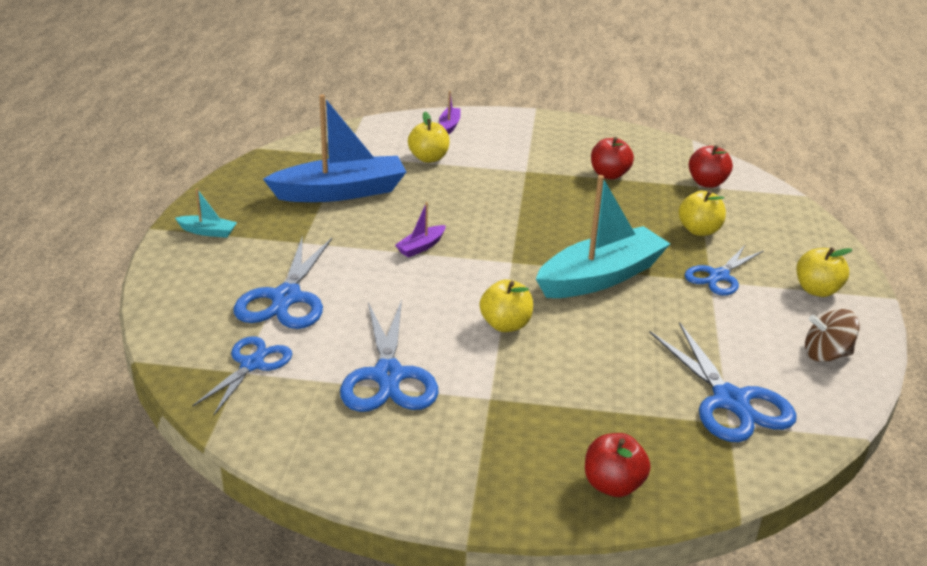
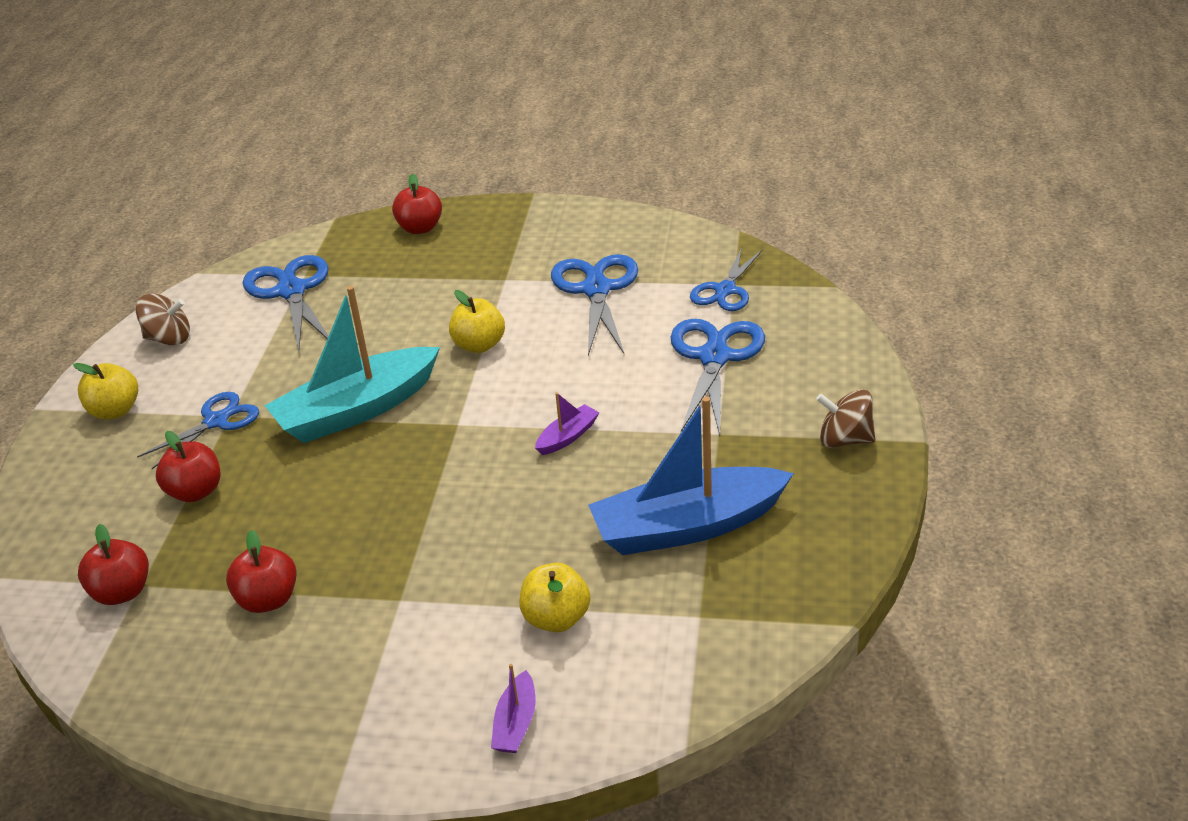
camera: 175 degrees left, 5 degrees up
(208, 232) = (845, 439): turquoise boat -> brown spinning top
(699, 230) = (195, 492): yellow apple -> red apple

